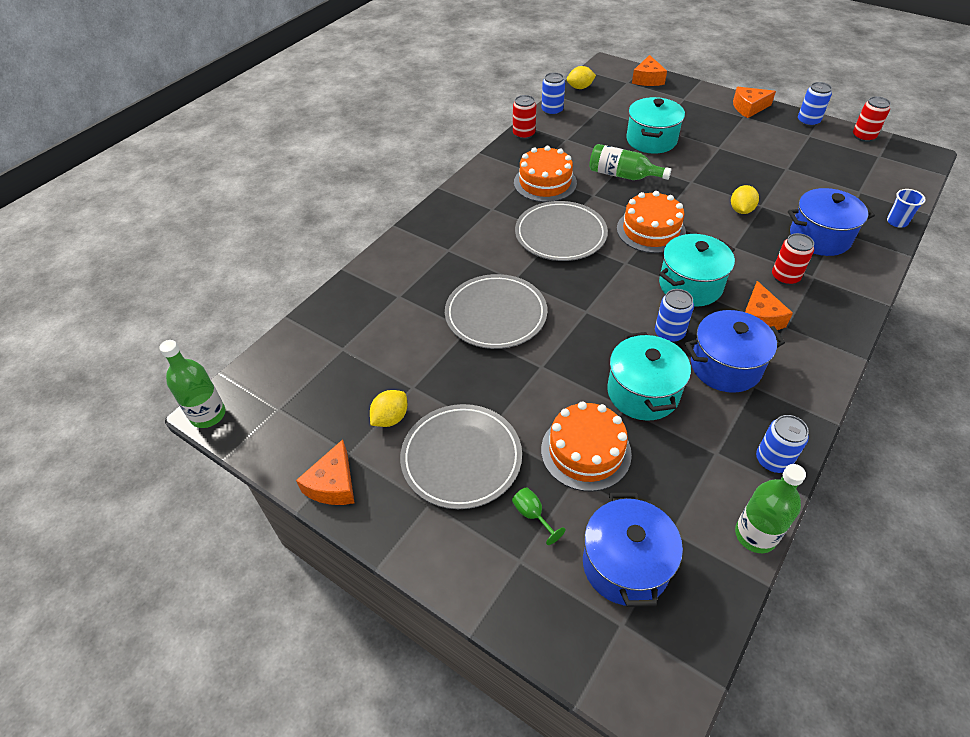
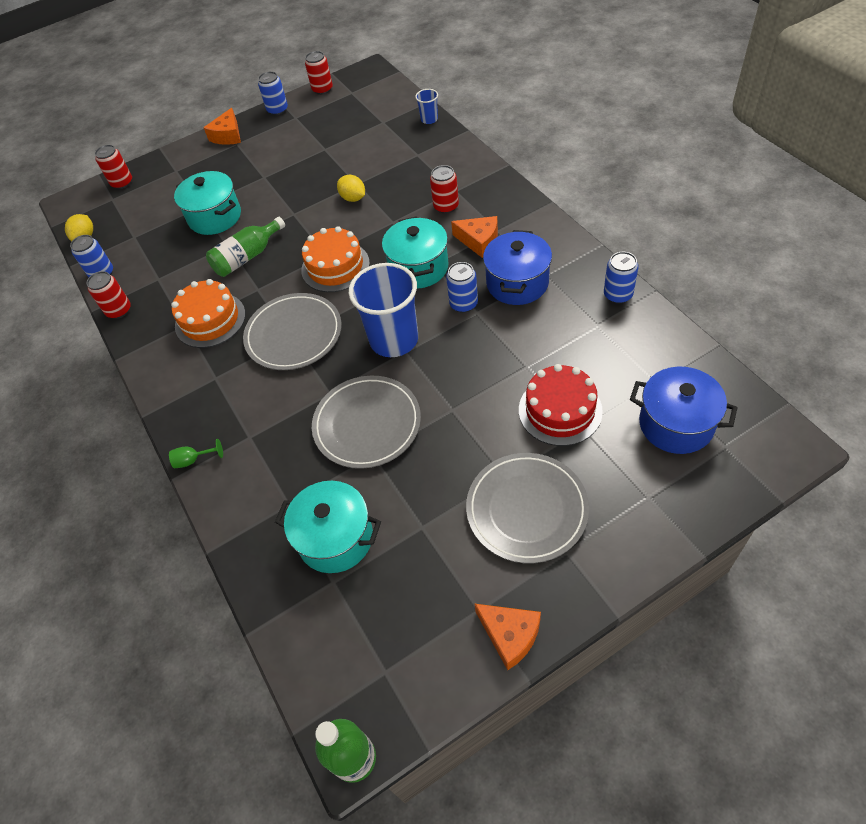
camera: 60 degrees left, 5 degrees up
(390, 418) = (451, 558): yellow lemon -> none
(532, 515) = (608, 472): green goblet -> green goblet (193, 460)
(586, 451) = (560, 410): orange cake -> red cake
(594, 299) = (394, 340): none -> blue cup
(643, 392) = (517, 347): turquoise pot -> turquoise pot (335, 538)
(647, 79) = (122, 183): orange cheese -> red can
(755, 535) = (677, 333): green bottle -> none
(819, 237) = (416, 167): blue pot -> none

